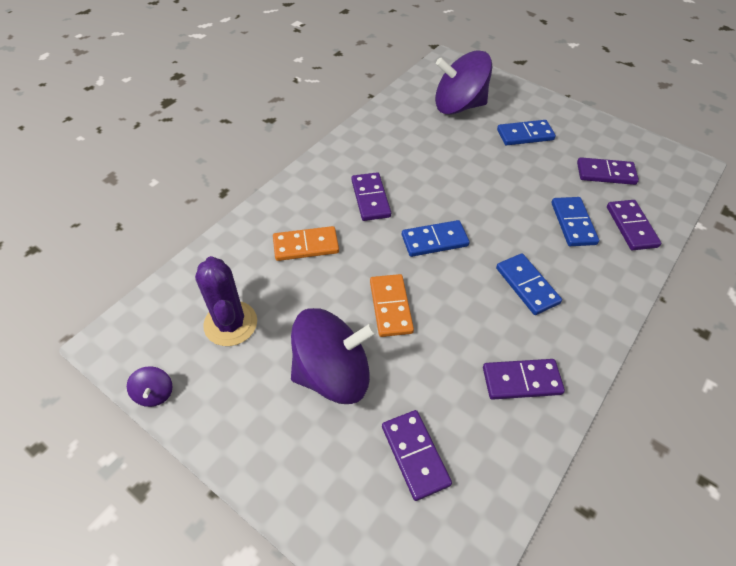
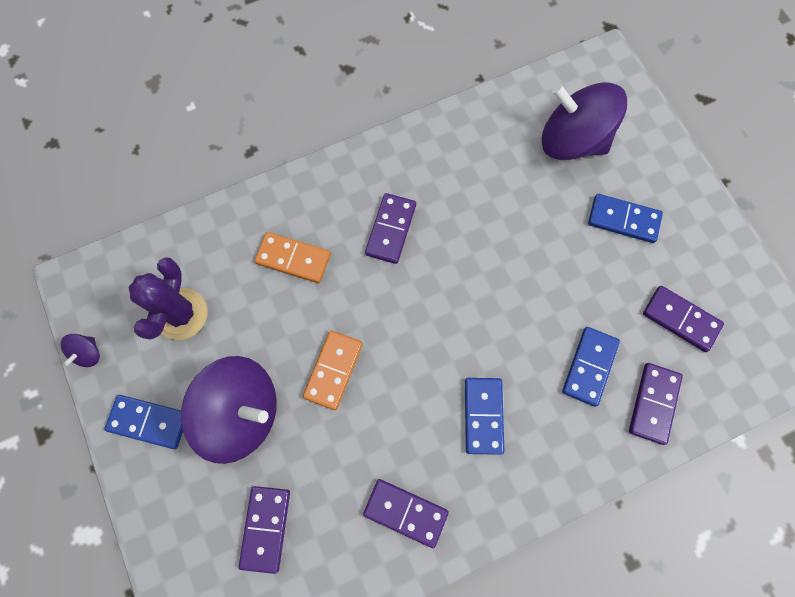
camera: 30 degrees right, 20 degrees up
(434, 240) = (424, 315): blue domino -> blue domino (148, 422)

